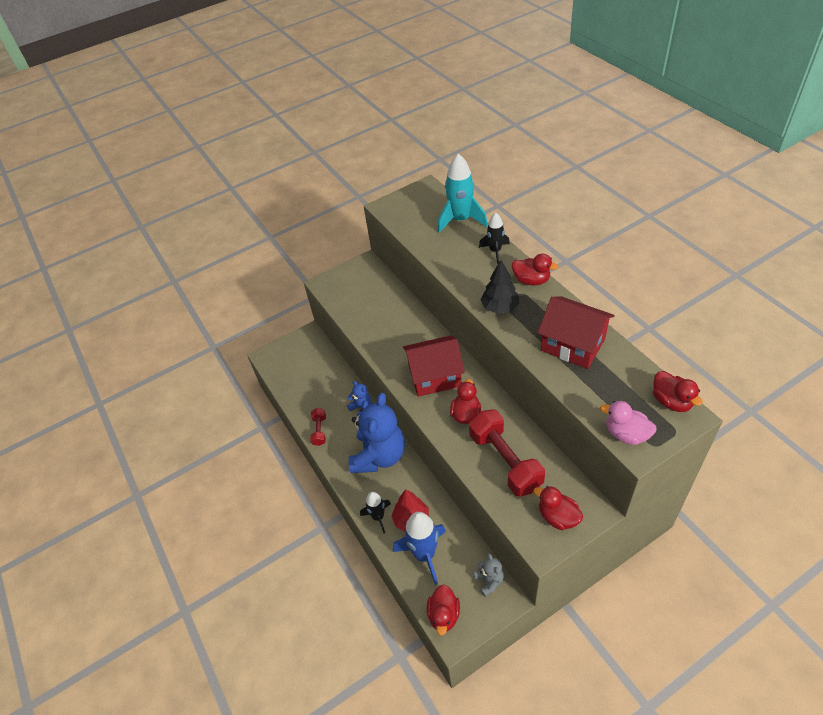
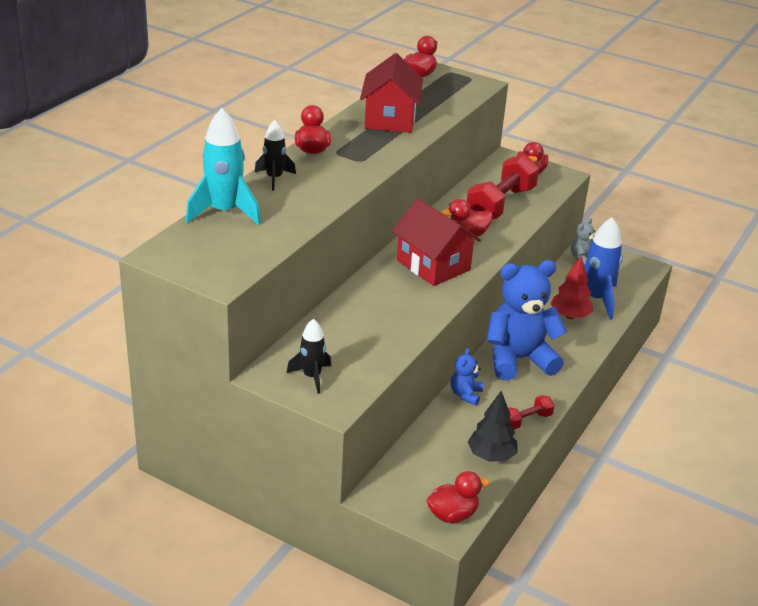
camera: 125 degrees left, 15 degrees down
(378, 517) = (588, 338): black rocket -> black rocket (312, 377)
(444, 615) = (635, 276): red duck -> red duck (452, 514)
(500, 307) = (368, 161): black tree -> black tree (491, 456)
(626, 434) = (471, 89): pink duck -> none

